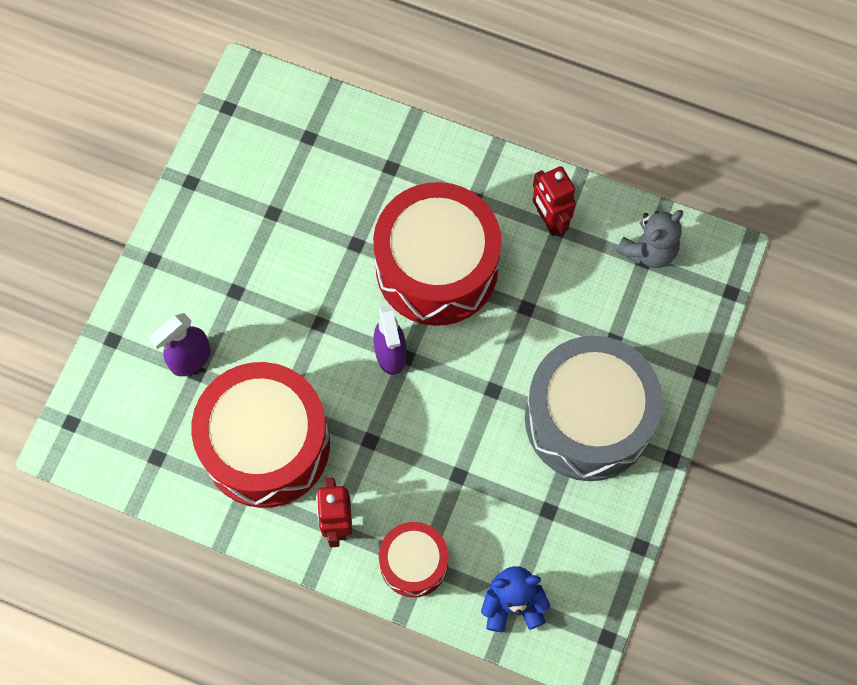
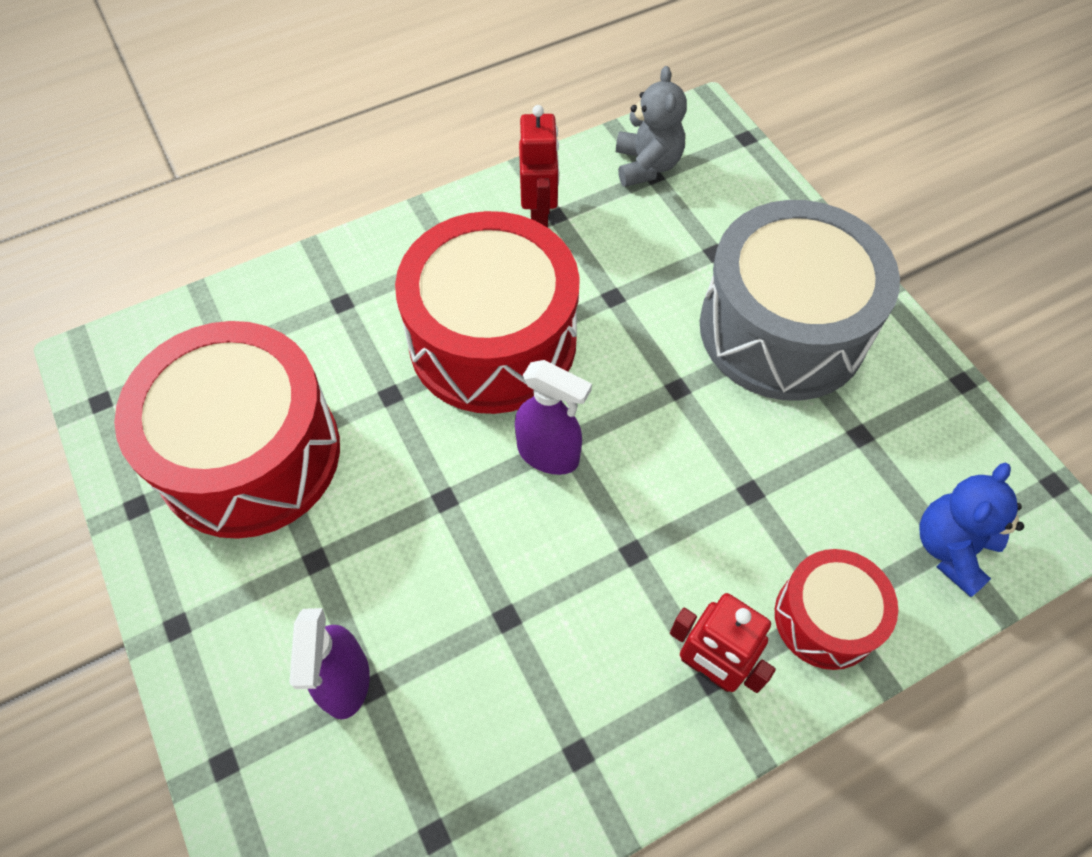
camera: 50 degrees left, 10 degrees down
(266, 445) = (538, 676): red drum -> red drum (250, 454)
(549, 220) = (539, 216): red robot -> red robot turned 105 degrees counterclockwise

